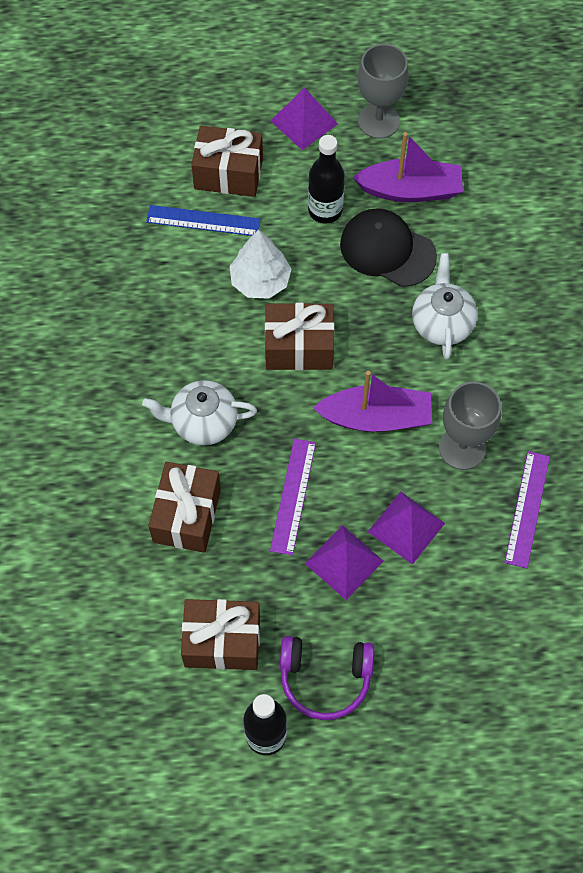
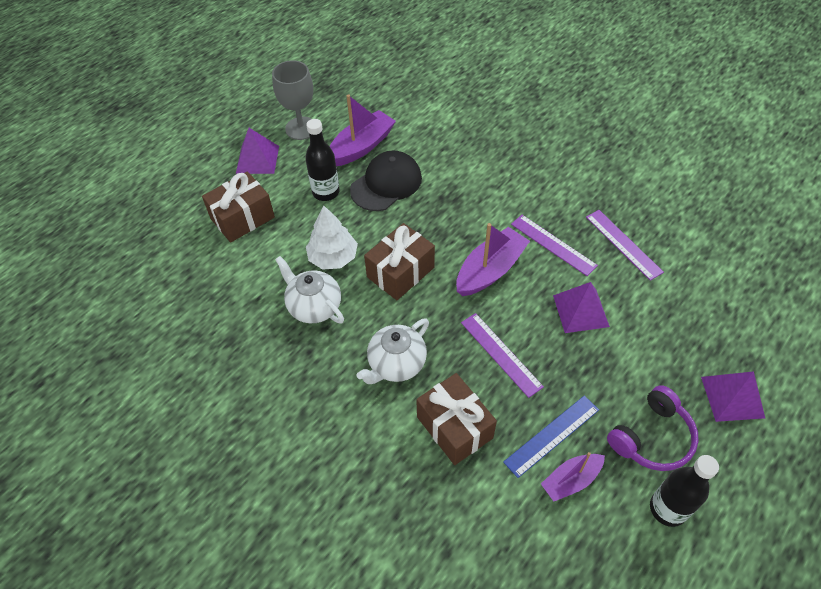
camera: 45 degrees left, 10 degrees down
(203, 221) = (257, 255): blue ruler -> blue ruler (552, 435)
(222, 641) = (571, 480): brown gift -> purple boat
(344, 562) = (575, 362): purple pyramid -> purple pyramid (732, 397)
(387, 250) = (386, 184): black cap -> black cap turned 150 degrees clockwise
(442, 323) = (462, 194): white teapot -> white teapot (314, 306)
(462, 448) = (553, 244): grey goblet -> purple ruler

